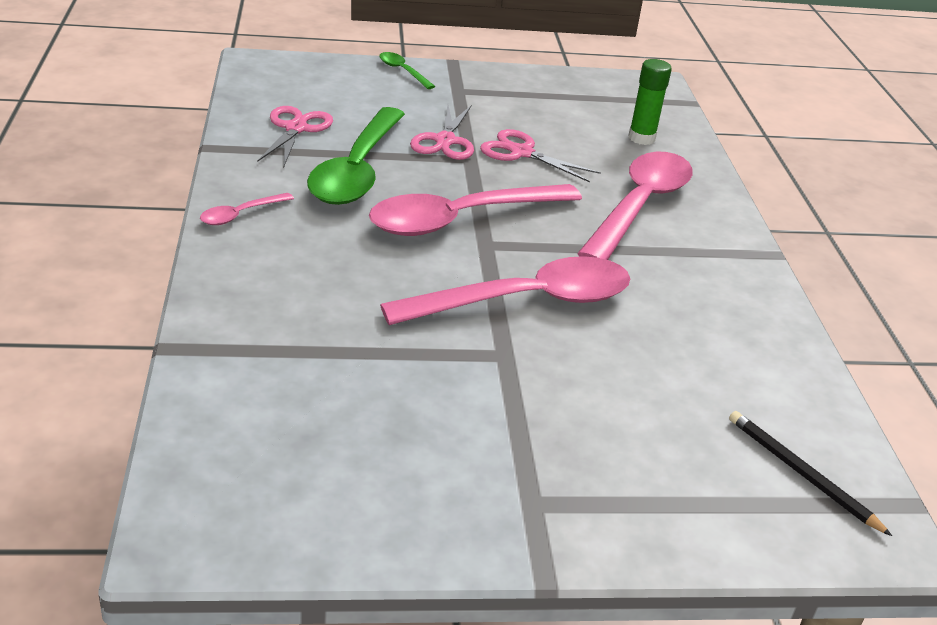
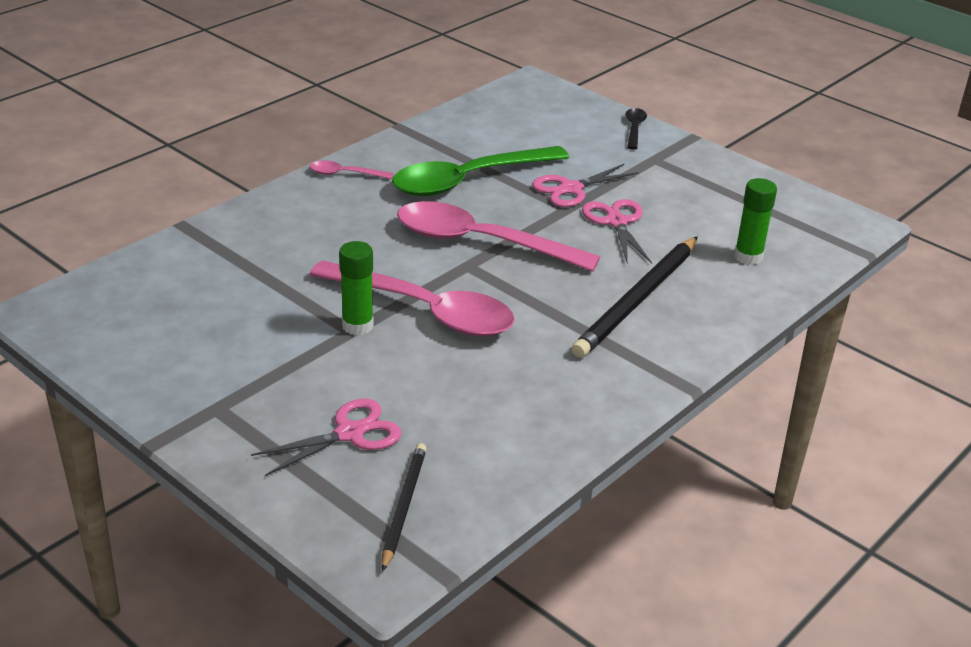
camera: 50 degrees right, 0 degrees up
(296, 128) = (477, 137): pink scissors -> pink scissors (350, 433)
(403, 71) = (634, 129): green spoon -> black spoon
(501, 347) = (357, 325): none -> green glue stick
(639, 206) = (638, 300): pink spoon -> black pencil

